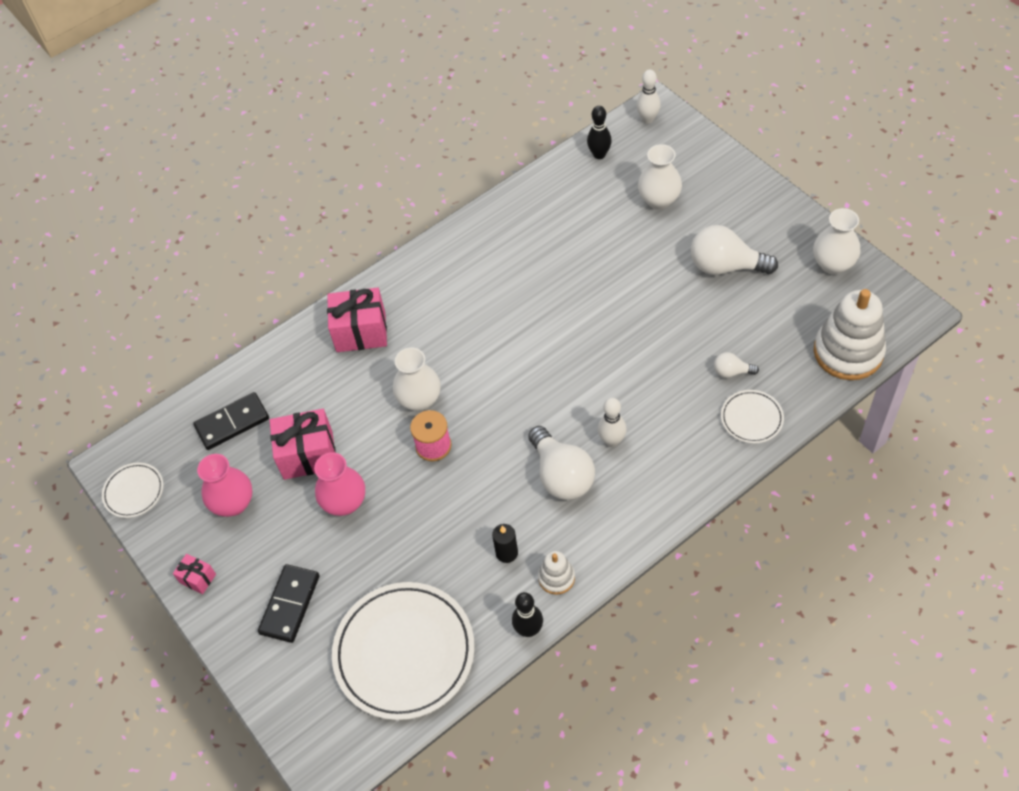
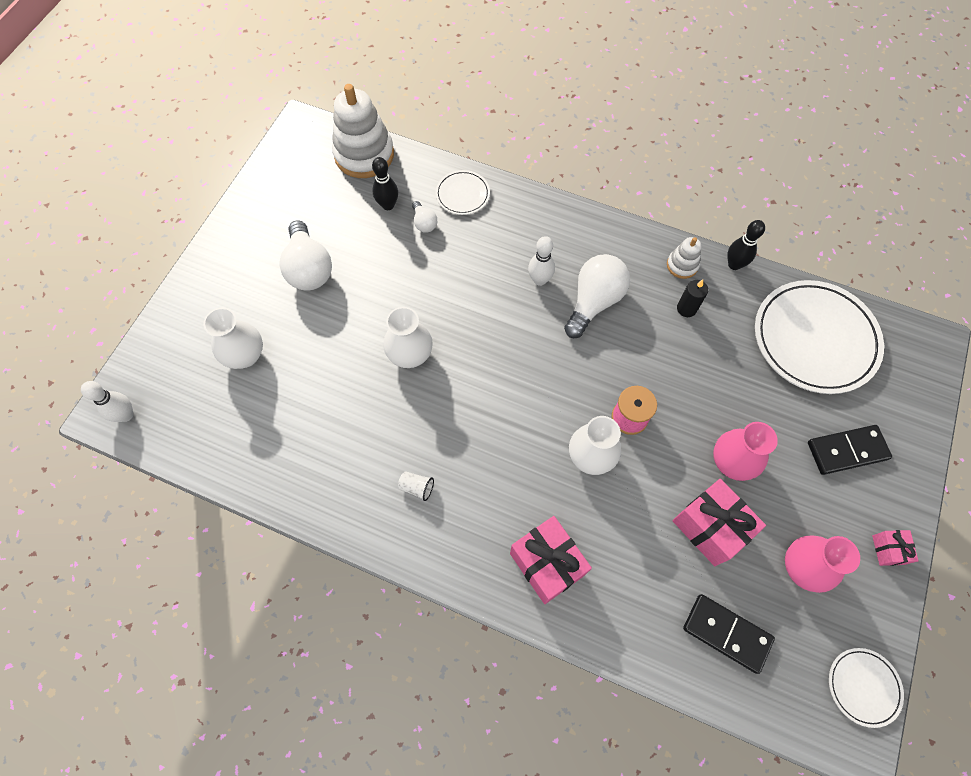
camera: 125 degrees left, 10 degrees up
(474, 274) = (417, 487): none -> white cup
(599, 154) = (197, 441): black bowling pin -> black bowling pin (388, 205)
(833, 264) = (273, 192): white vase -> white vase (410, 355)

